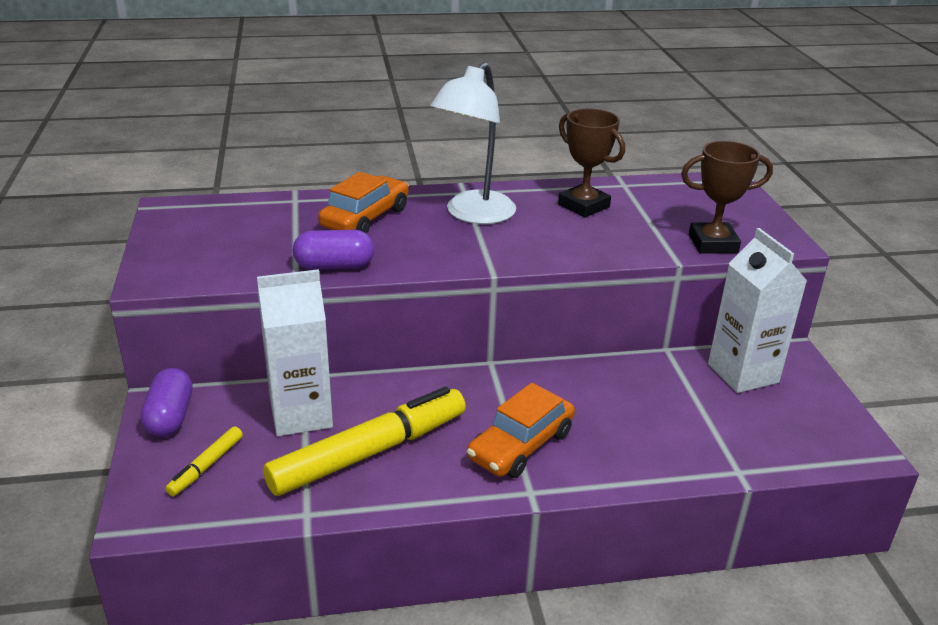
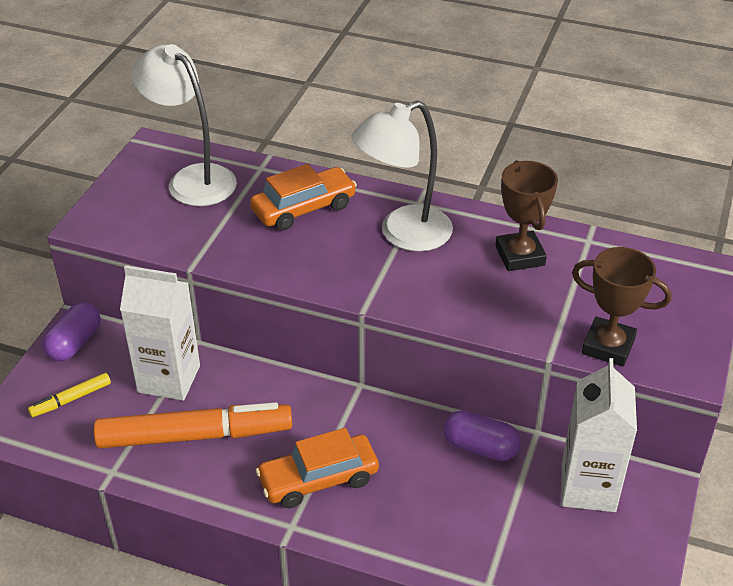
camera: 30 degrees right, 10 degrees up
(233, 222) = (192, 179): none -> white lamp
(334, 266) = (236, 256): purple capsule -> purple capsule (480, 447)
(369, 452) = (195, 436): yellow marker -> orange marker

